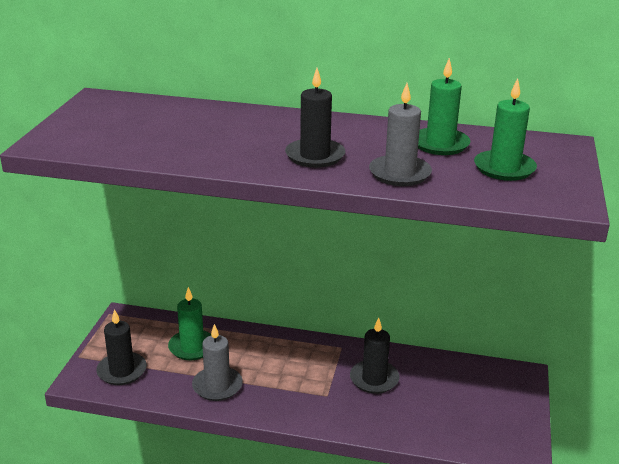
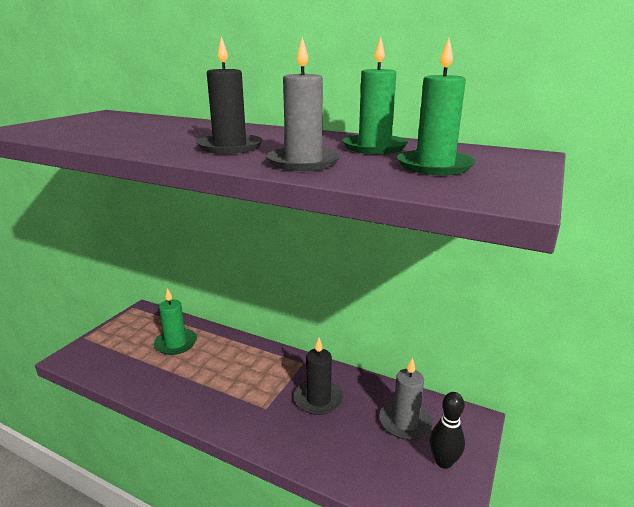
camera: 15 degrees right, 5 degrees down
(122, 371) = (106, 355): black candle -> none
(217, 386) = (173, 381): grey candle -> grey candle (405, 422)
(506, 412) = (443, 461): none -> black bowling pin

